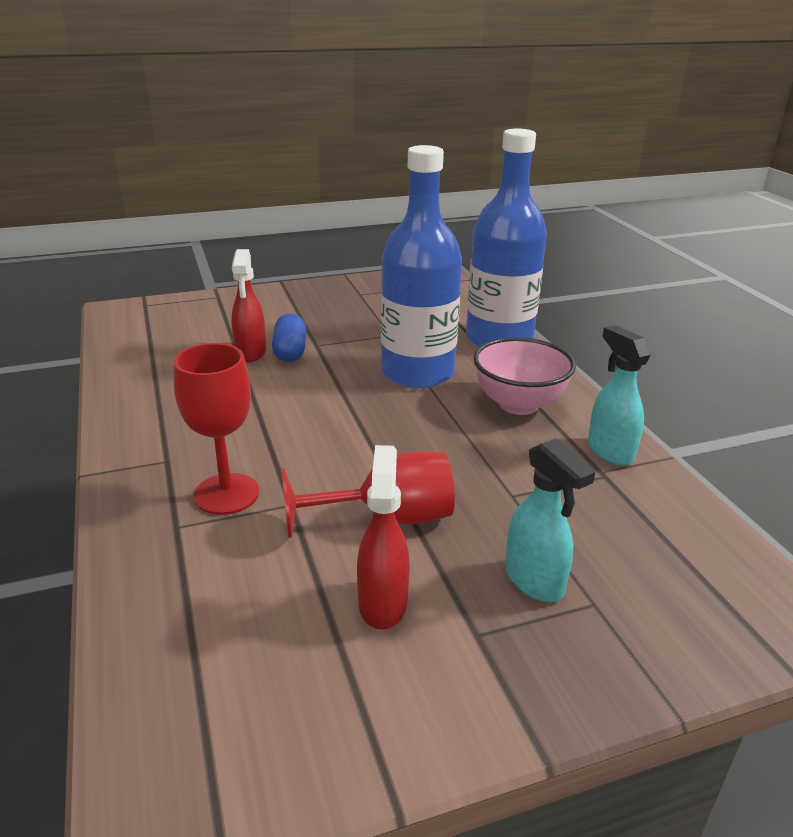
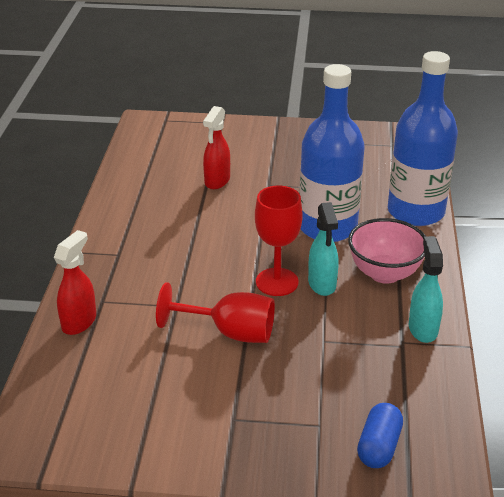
camera: 25 degrees right, 5 degrees up
(226, 494) = (142, 288): red goblet -> red goblet (277, 282)
(290, 351) = (245, 186): blue capsule -> blue capsule (379, 446)
(383, 603) = (192, 384): red spray bottle -> red spray bottle (79, 322)
(534, 581) = (293, 400): turquoise spray bottle -> turquoise spray bottle (322, 284)

